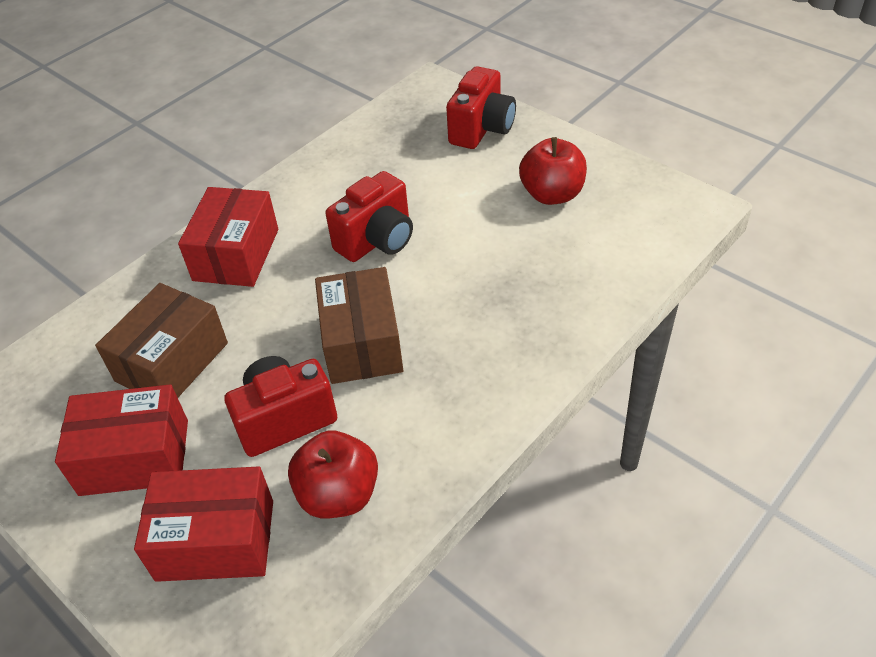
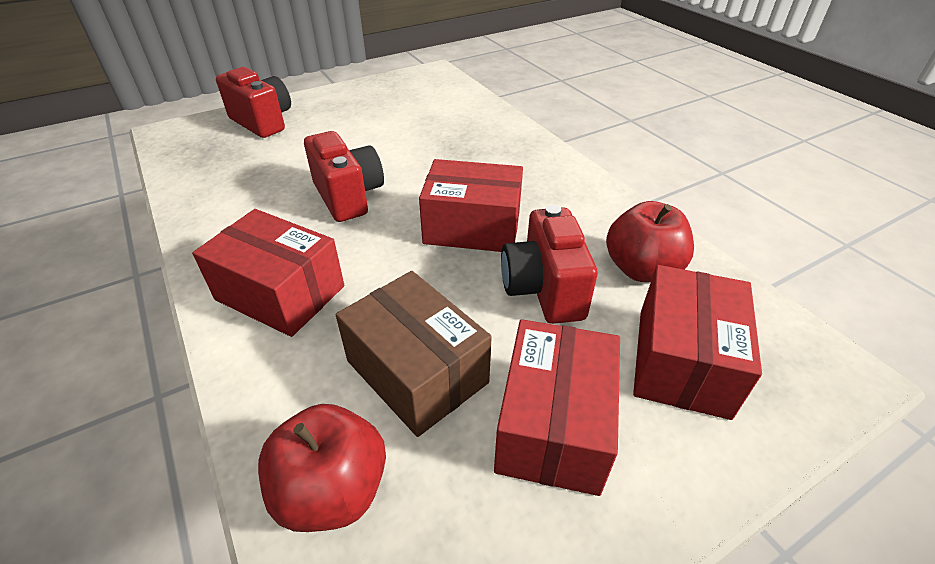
camera: 75 degrees left, 5 degrees down
(362, 343) = (472, 227): brown box -> red box
(552, 194) = (373, 111): red apple -> red apple (332, 490)

